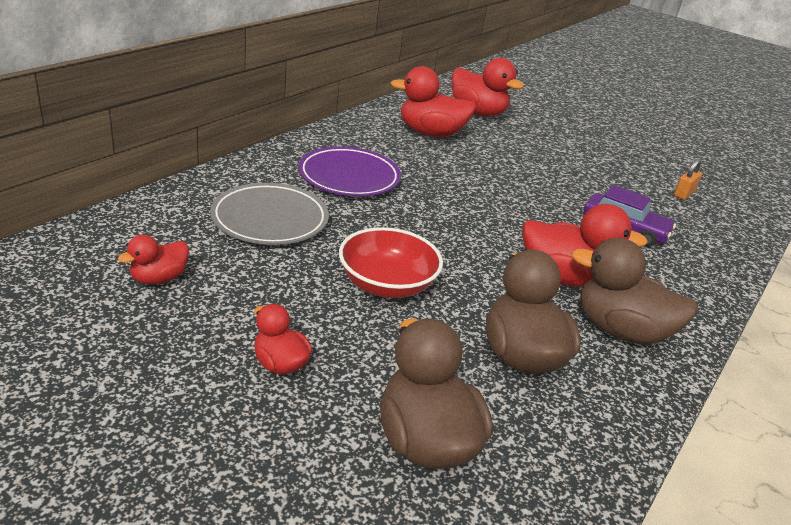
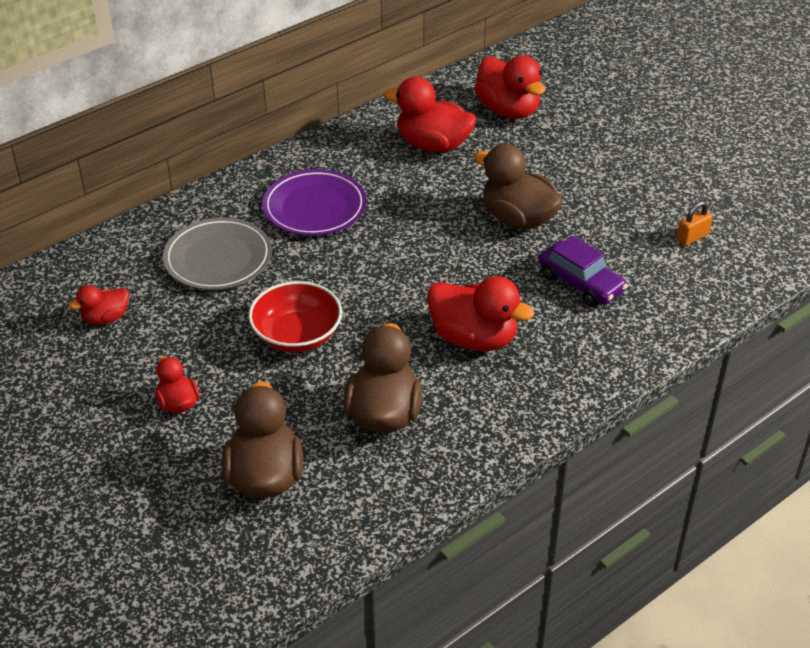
camera: 20 degrees right, 10 degrees up
(620, 330) = (494, 398): brown duck -> brown duck (518, 218)

